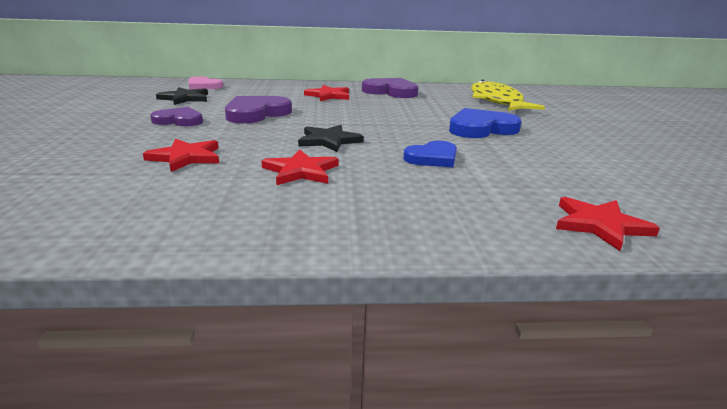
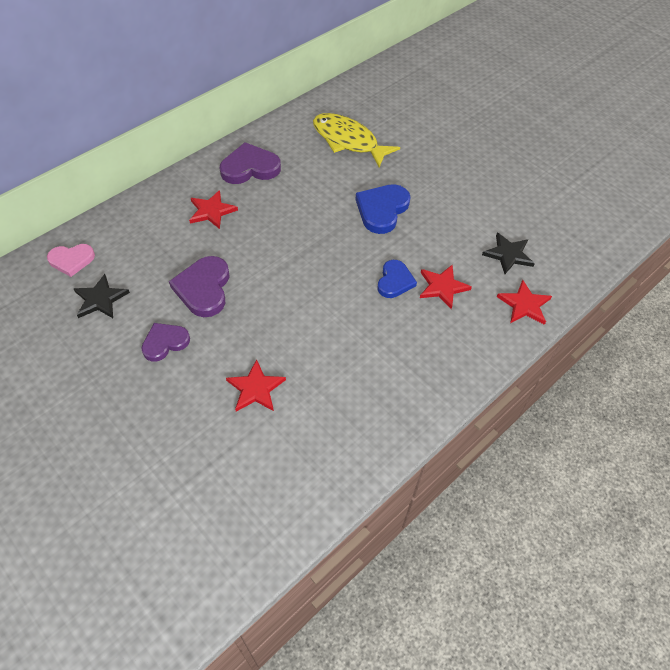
camera: 40 degrees left, 30 degrees up
(301, 171) = (343, 353): red star -> red star (442, 287)
(329, 141) = (311, 299): black star -> black star (508, 254)

